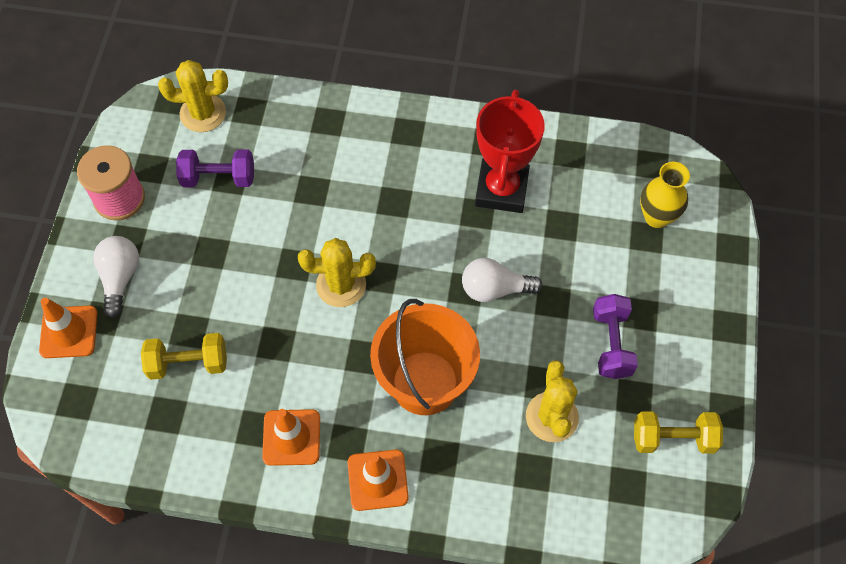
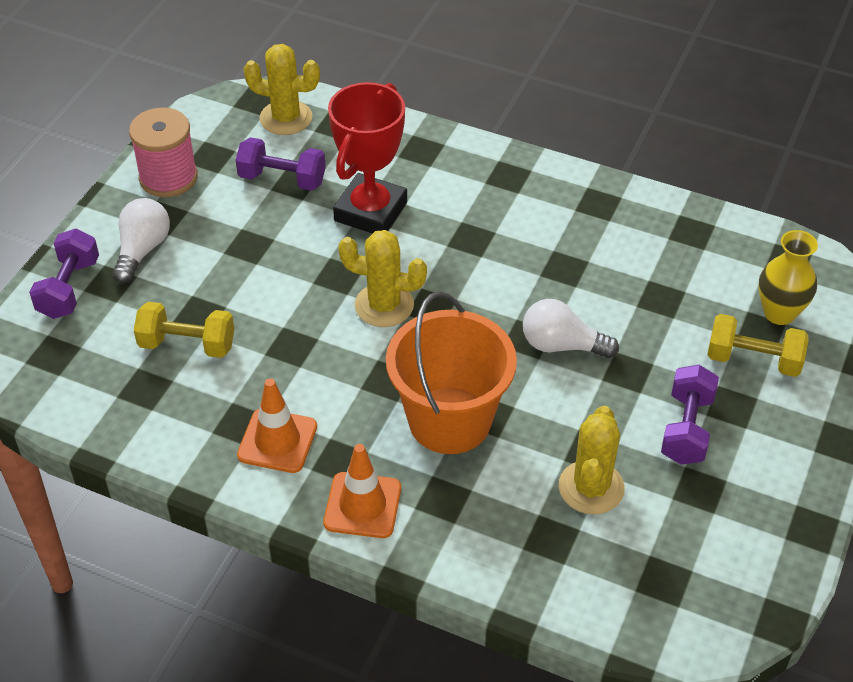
camera: 15 degrees right, 15 degrees down
(69, 332) = (69, 288): orange traffic cone -> purple dumbbell
(501, 189) = (600, 251): red trophy -> red trophy (371, 211)
(673, 438) = (736, 543): yellow dumbbell -> yellow dumbbell (753, 360)

